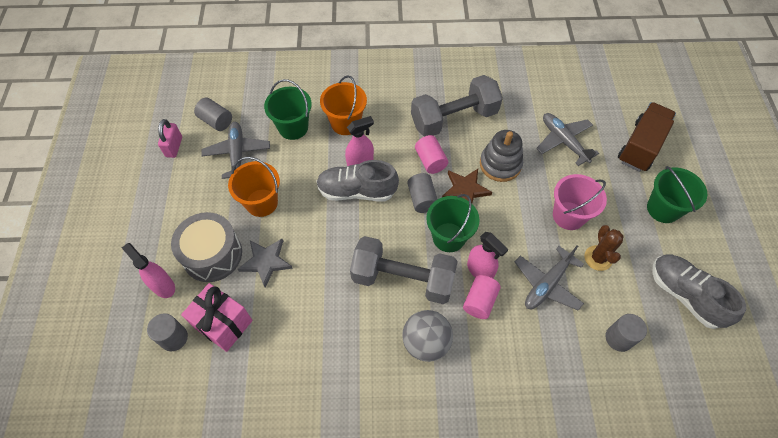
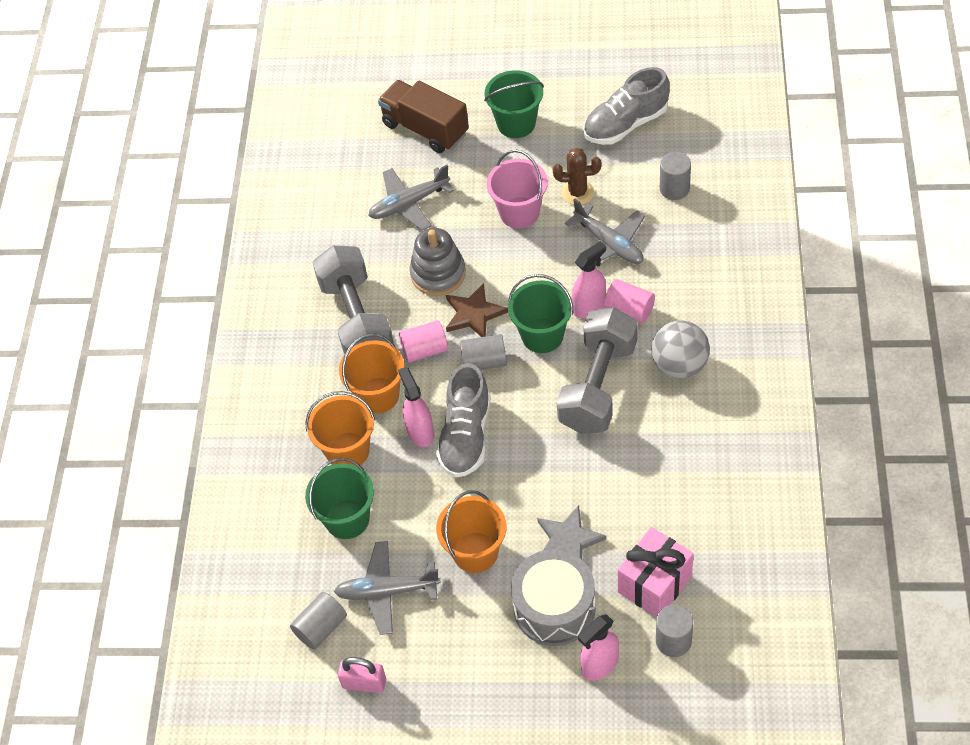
camera: 80 degrees left, 5 degrees down
(390, 136) = (378, 395): none -> orange bucket

